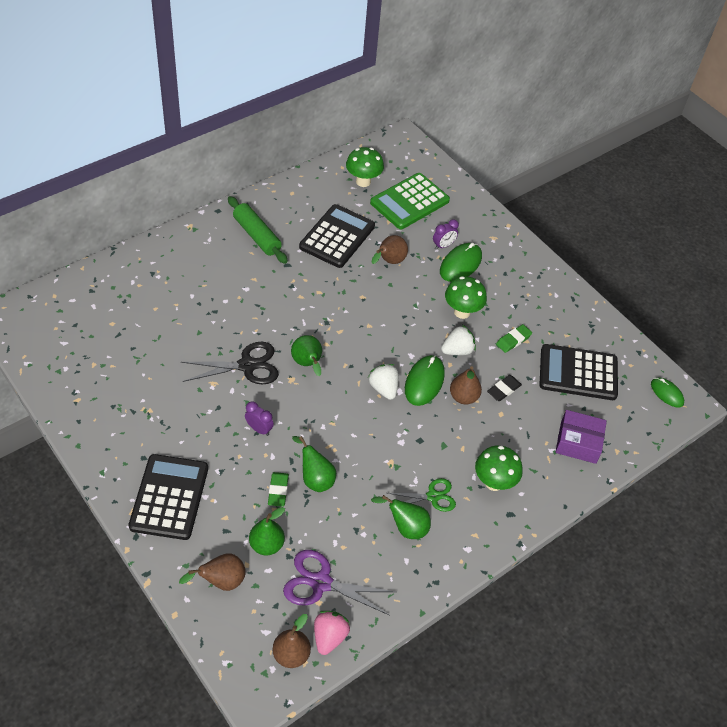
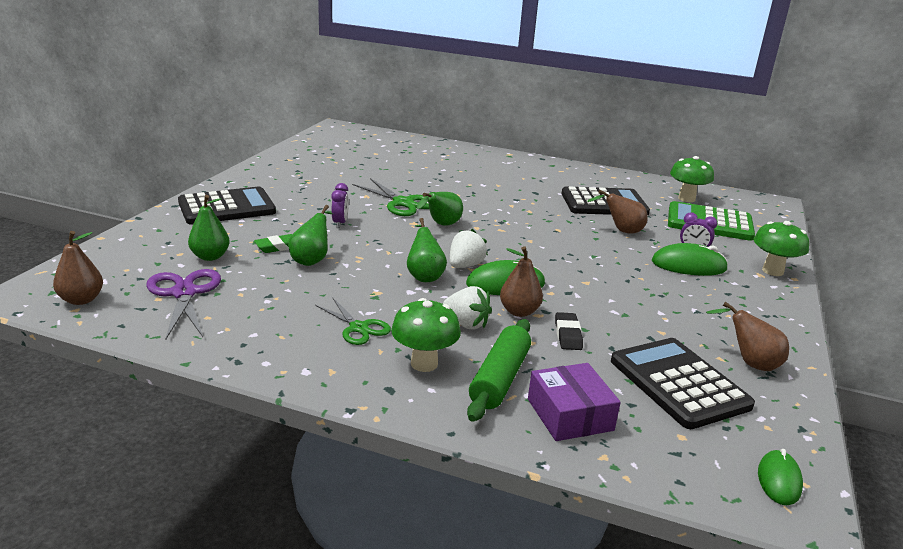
camera: 60 degrees right, 25 degrees down
(221, 581) = (151, 247): brown pear -> brown pear (749, 363)
(247, 365) = (403, 203): black scissors -> green scissors
(257, 235) = (544, 175): green rolling pin -> green rolling pin (500, 379)
(329, 637) = (116, 314): pink strawberry -> none
(405, 527) = (298, 322): green pear -> green pear (424, 275)
(457, 350) = (575, 292): white strawberry -> white strawberry (466, 324)
(462, 312) = (630, 282): green mushroom -> green mushroom (772, 271)
(503, 390) = (568, 335): black eraser -> black eraser turned 75 degrees clockwise
(513, 340) = (647, 322): green eraser -> none

